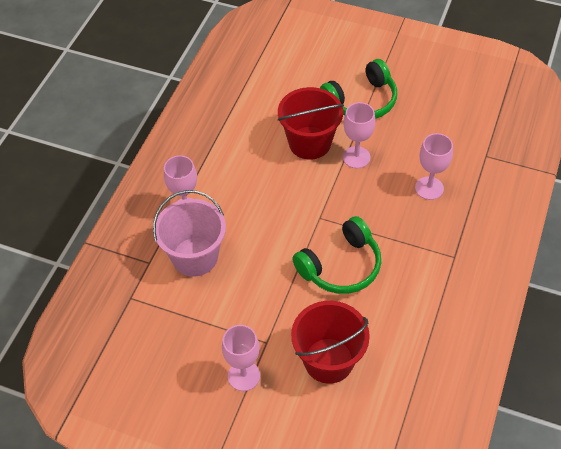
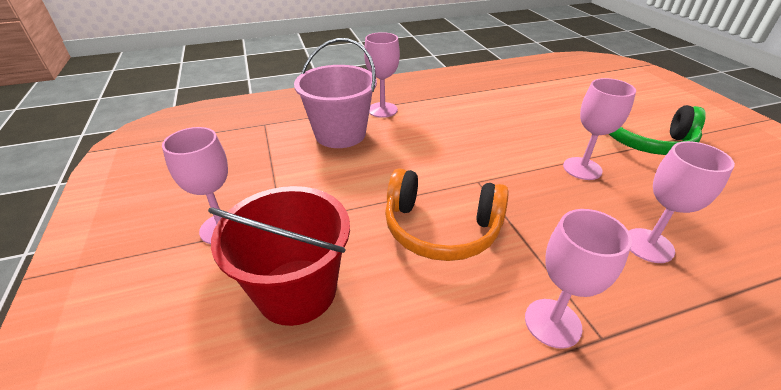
camera: 50 degrees right, 15 degrees down
(309, 143) = (545, 134): red bucket -> none
(341, 266) = (441, 228): green headphones -> orange headphones
(433, 268) = (552, 323): none -> pink goblet

